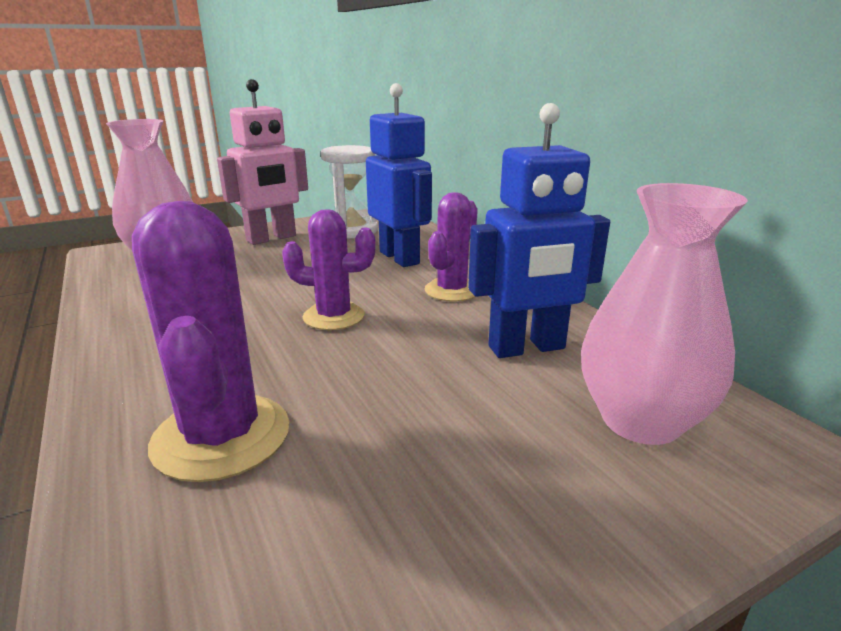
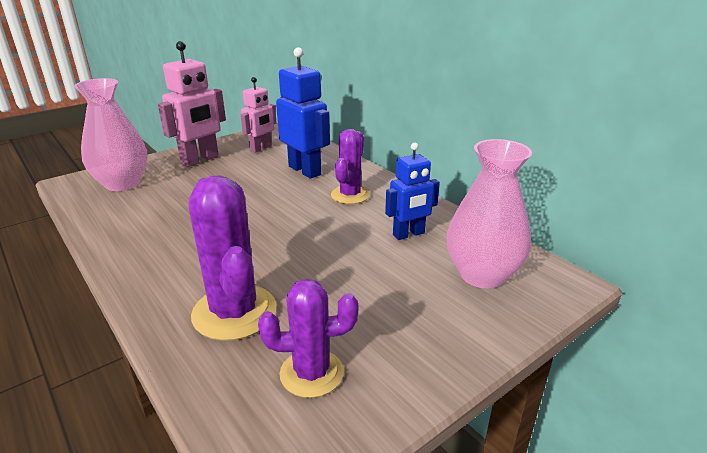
camera: 10 degrees left, 5 degrees up
(333, 316) = (274, 223): purple cactus -> purple cactus (311, 373)
(352, 231) = (261, 148): white hourglass -> pink robot
(527, 348) = (409, 234): blue robot -> blue robot, size x0.65

